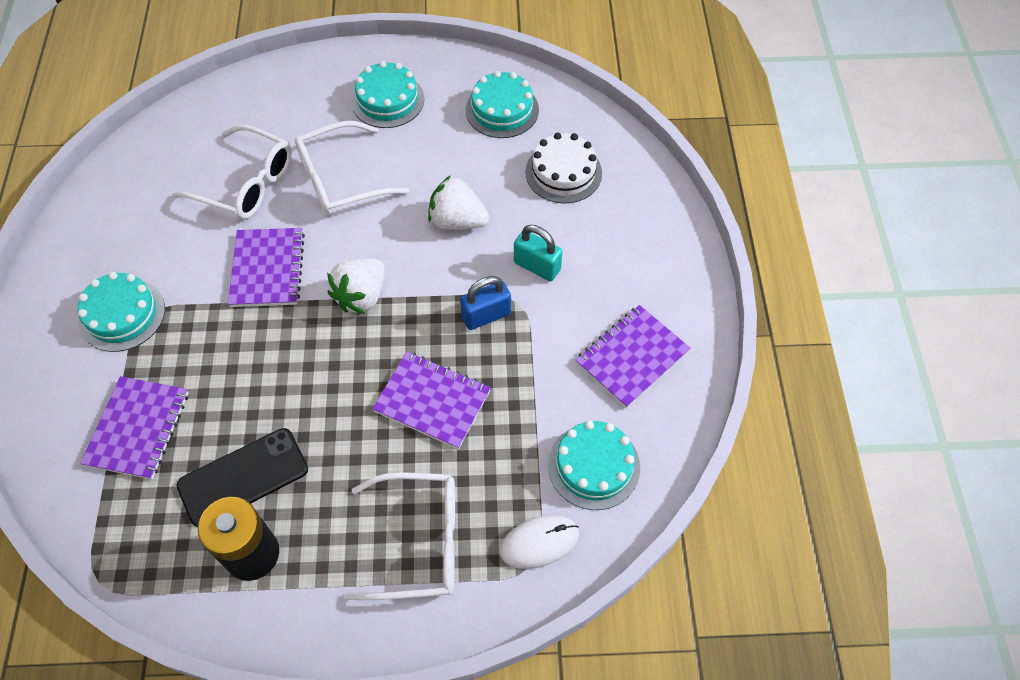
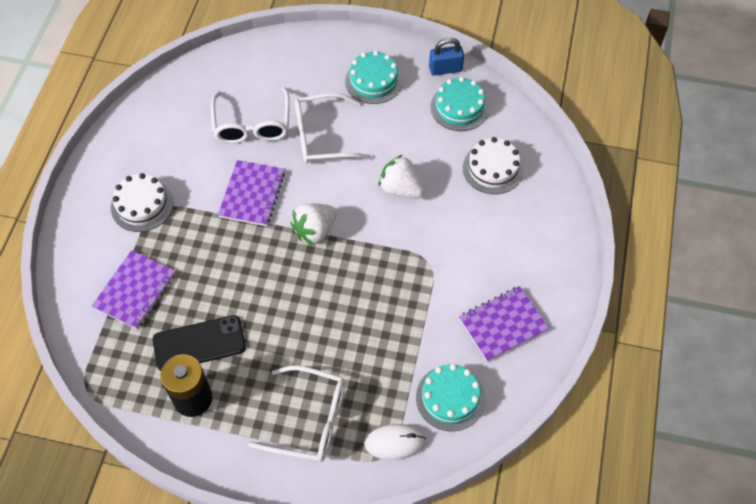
camera: 15 degrees right, 0 degrees up
(122, 314) = (142, 205): turquoise cake -> white cake
(246, 183) = (252, 125): white glasses -> white glasses turned 45 degrees clockwise
(432, 401) = (346, 321): purple notebook -> none
(486, 315) = (402, 267): blue padlock -> blue padlock (445, 69)
(537, 266) = (451, 238): turquoise padlock -> none

